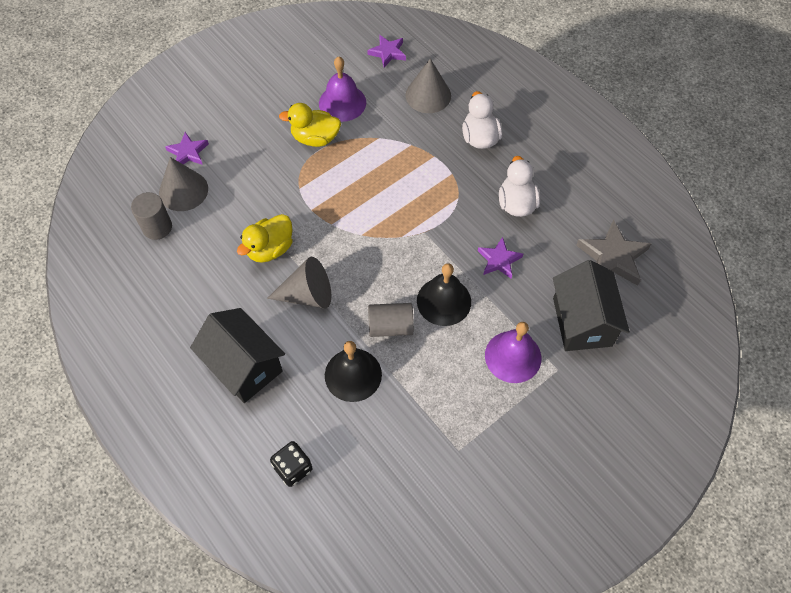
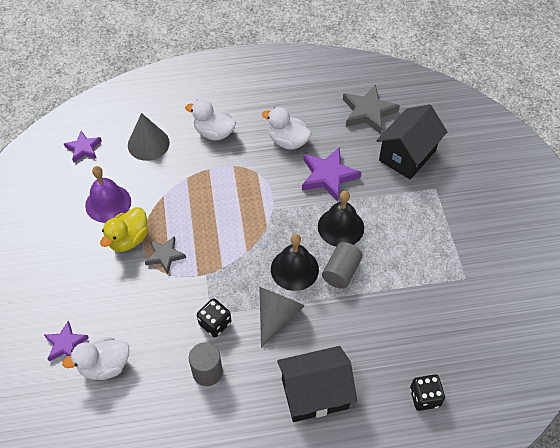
camera: 60 degrees left, 5 degrees down
(157, 227) = (129, 405): grey cylinder -> grey cylinder (207, 372)
(183, 190) = (105, 366): grey cone -> white duck
(270, 249) = (215, 323): yellow duck -> black dice
(316, 174) = (165, 255): none -> grey star
(353, 374) = (367, 317): black bell -> black bell (294, 269)
(499, 260) = (328, 176): purple star -> purple star, size x1.60
(513, 356) = (411, 208): purple bell -> none
(582, 322) = (407, 155): black house -> black house turned 75 degrees counterclockwise

